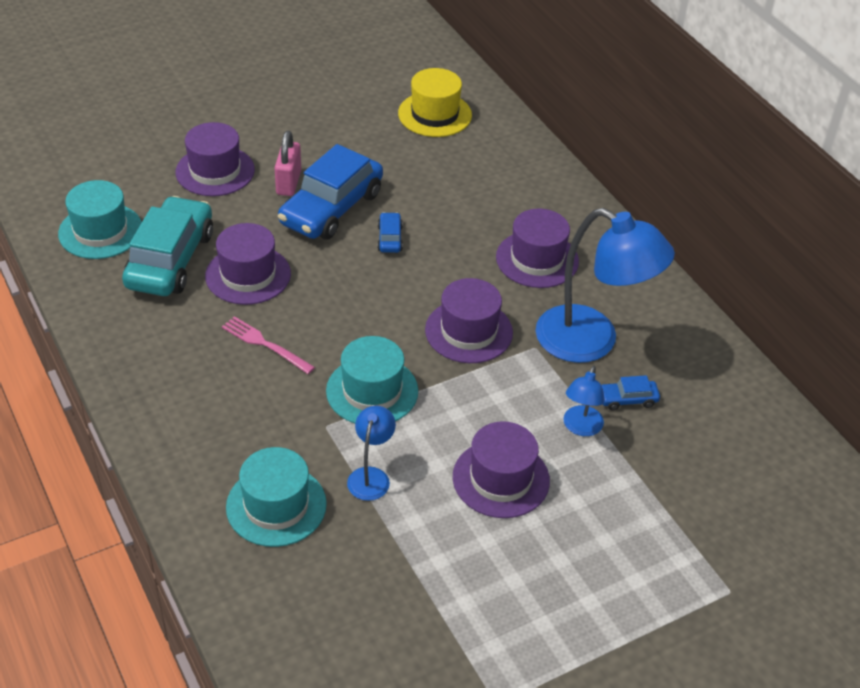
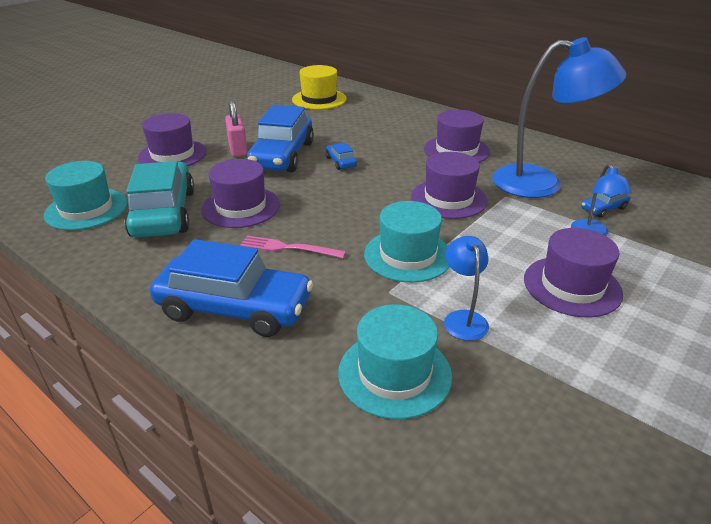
camera: 20 degrees left, 10 degrees down
(183, 397) = (235, 308): none -> blue car

